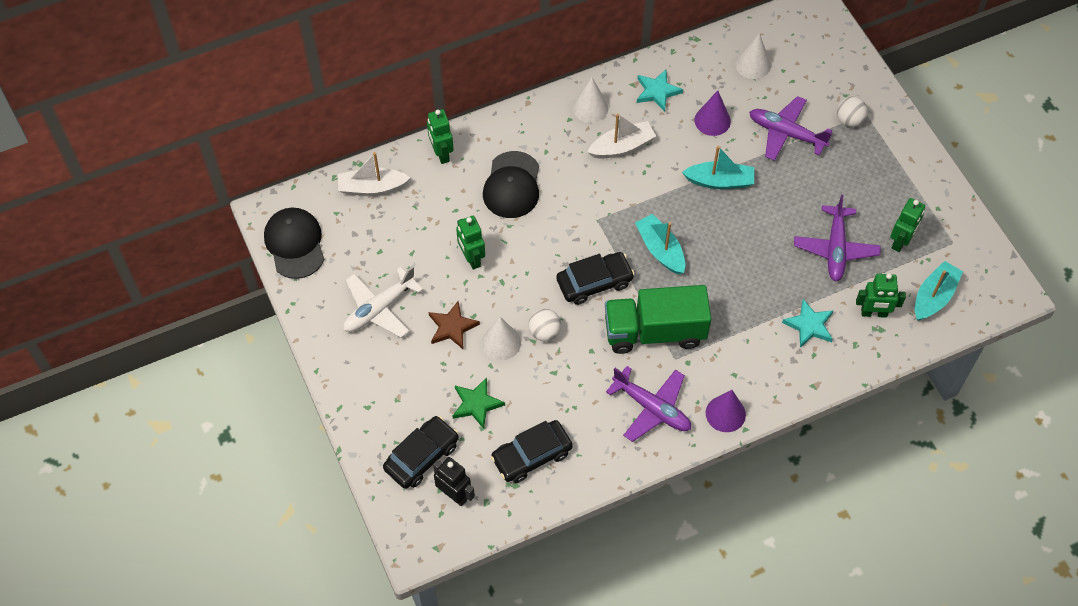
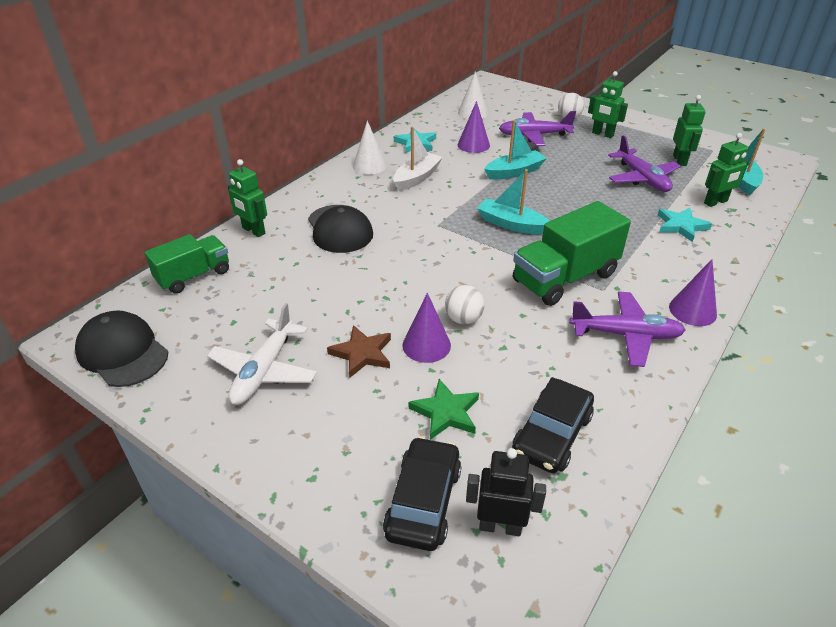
camera: 30 degrees left, 20 degrees down
(372, 187) = (194, 276): white boat -> green truck
(471, 258) = (340, 291): green robot -> green robot (602, 134)
(501, 342) = (426, 345): white cone -> purple cone
(594, 282) = (476, 265): black car -> none

